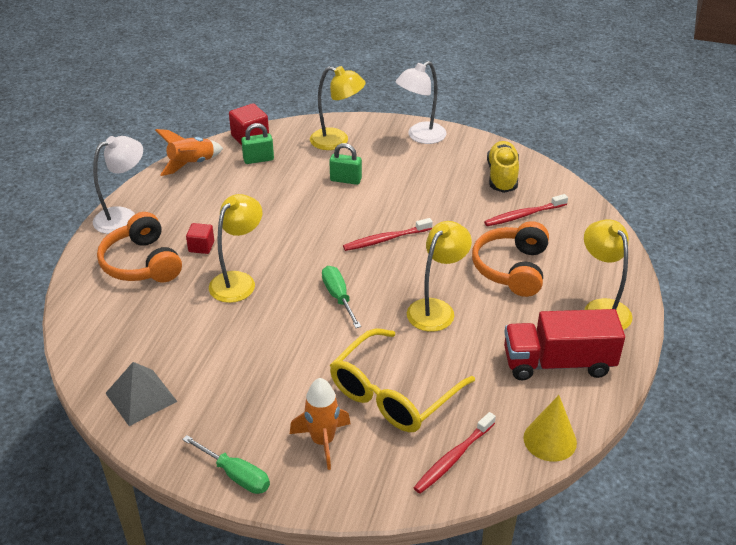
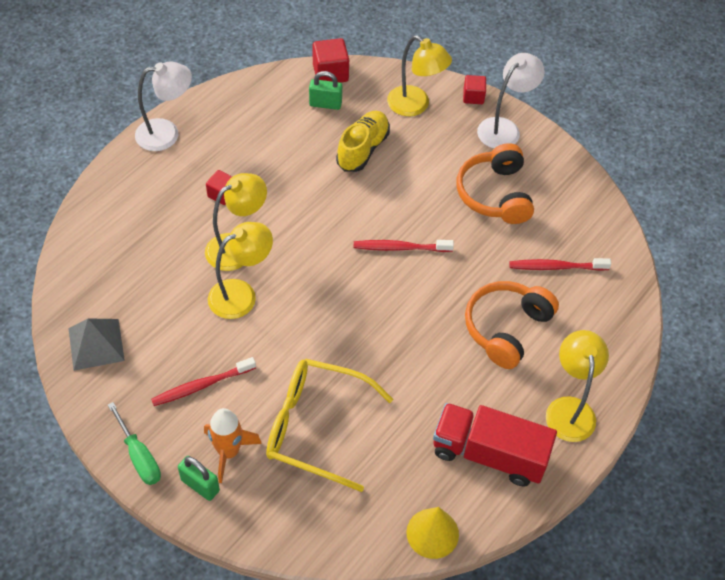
camera: 20 degrees right, 15 degrees up
(142, 263) = (160, 195): orange headphones -> orange headphones (495, 194)
(191, 164) = (258, 89): orange rocket -> none
(338, 296) = (320, 299): green screwdriver -> none
(345, 180) = (398, 159): green padlock -> green padlock (200, 485)
(381, 123) = (473, 97): none -> red cube
(393, 394) = (316, 427): yellow glasses -> yellow glasses turned 45 degrees clockwise
(420, 136) = (504, 128): white lamp -> white lamp turned 150 degrees clockwise
(436, 309) = (406, 348): yellow lamp -> yellow lamp (241, 294)
(453, 458) = (334, 515): red toothbrush -> red toothbrush (202, 385)
(502, 176) = (561, 210): yellow shoe -> yellow shoe (363, 149)

